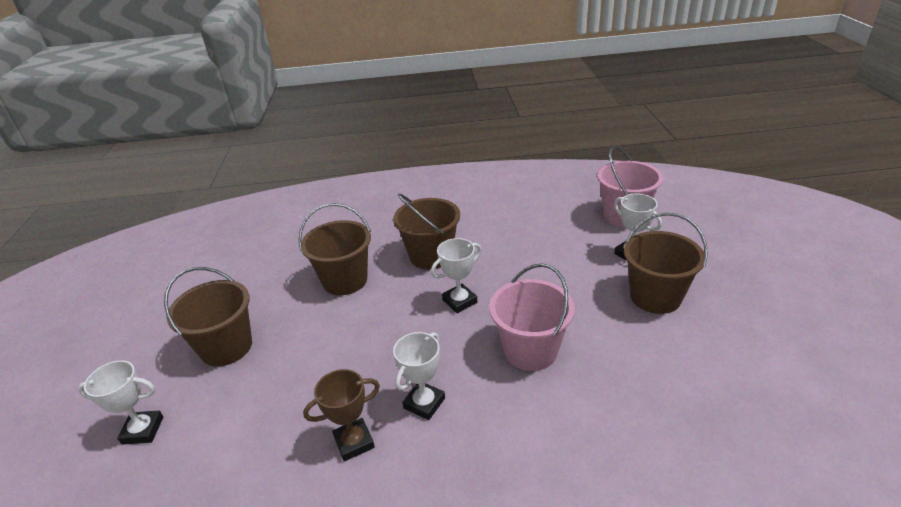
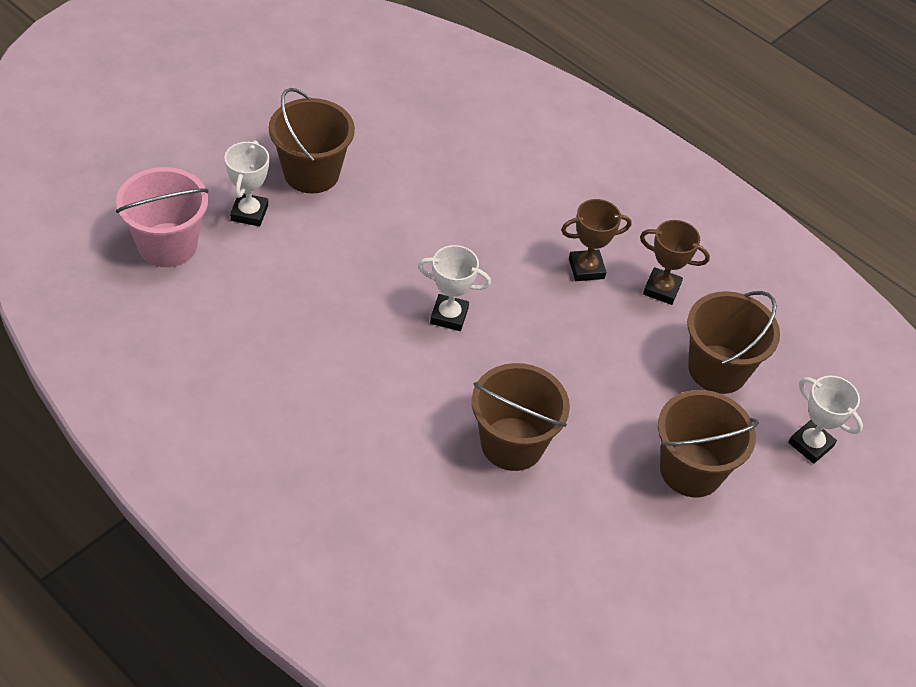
camera: 140 degrees left, 15 degrees up
(424, 403) = (586, 268): white trophy -> brown trophy
(431, 256) = (398, 388): brown bucket -> brown bucket (717, 369)
(530, 350) = (464, 230): pink bucket -> none

